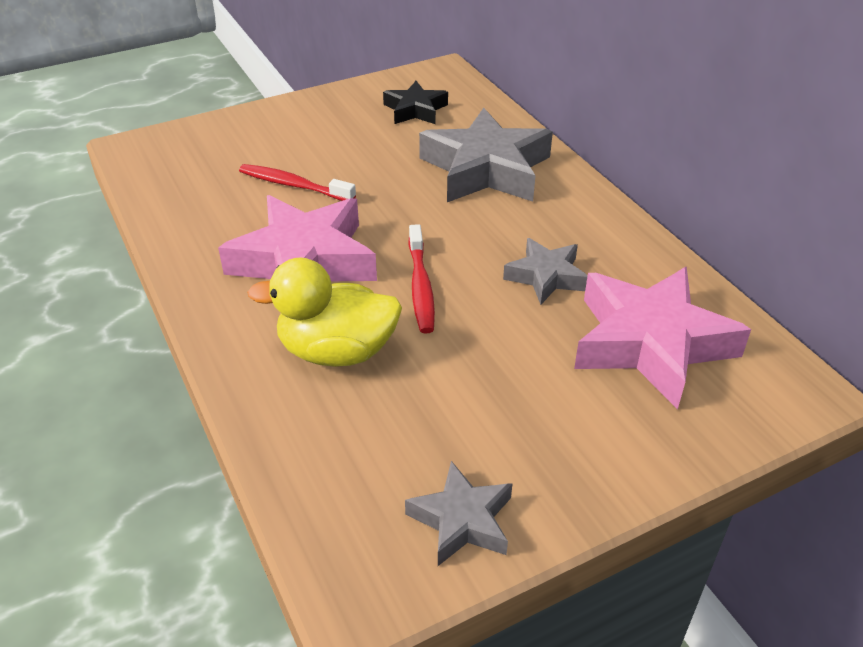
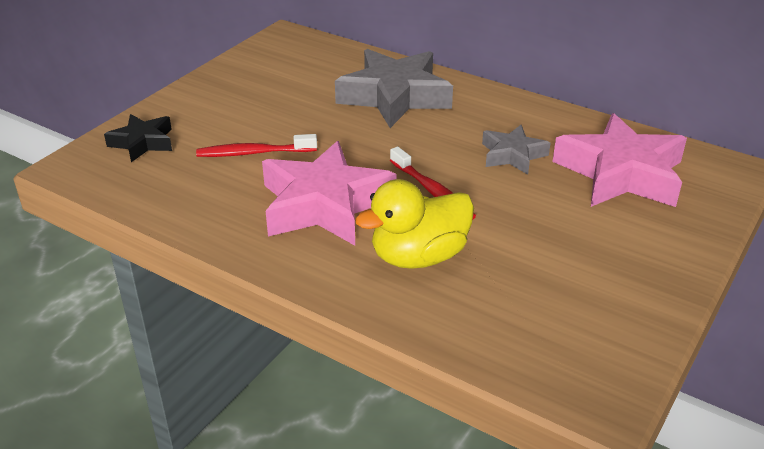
camera: 30 degrees left, 5 degrees down
(415, 110) = (294, 69): black star -> black star (143, 143)
(462, 520) = (618, 326): grey star -> none

